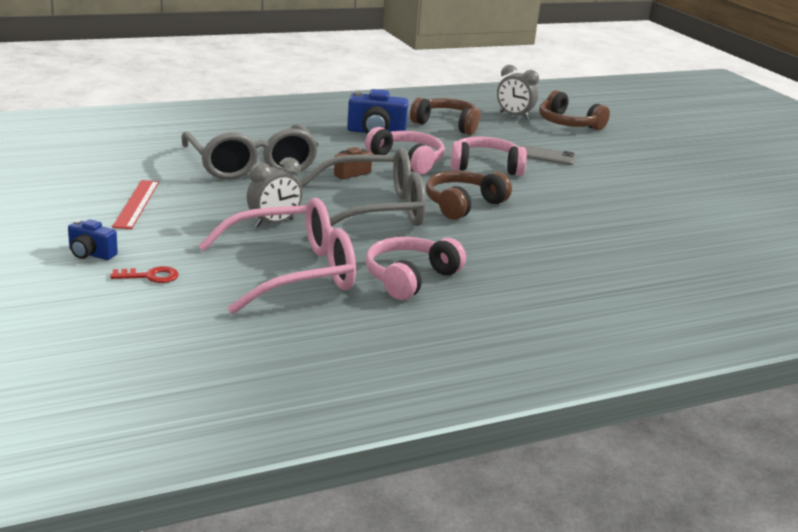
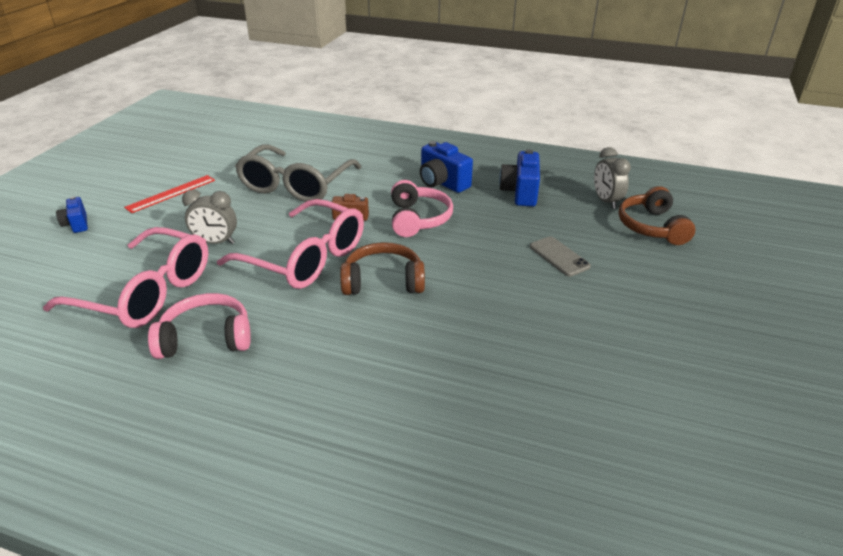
camera: 45 degrees right, 10 degrees up
(150, 276) = (70, 256): red key -> none
(376, 210) = (306, 258): grey glasses -> pink glasses
(447, 125) = (520, 193): brown headphones -> blue camera
(486, 167) = (477, 248): pink headphones -> none

